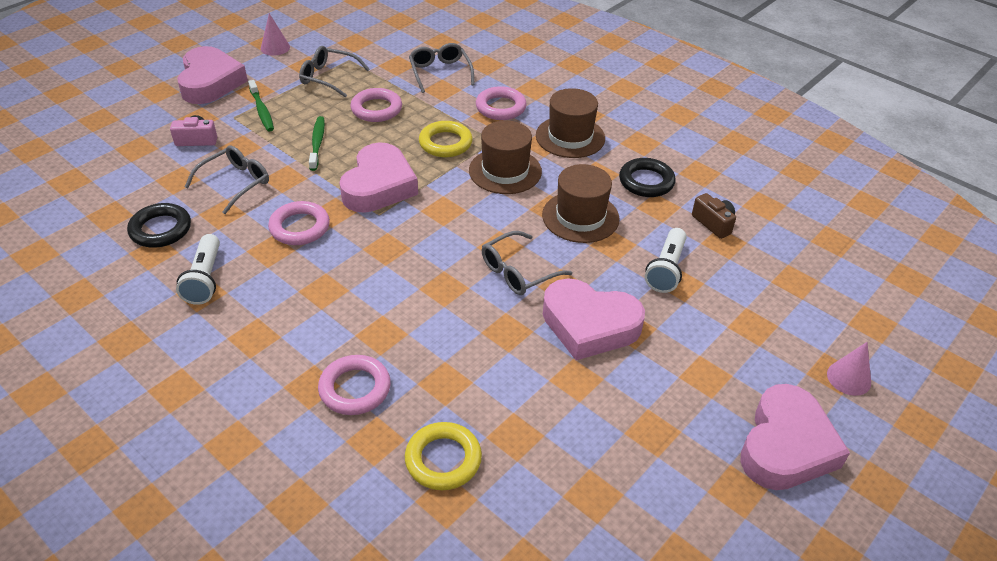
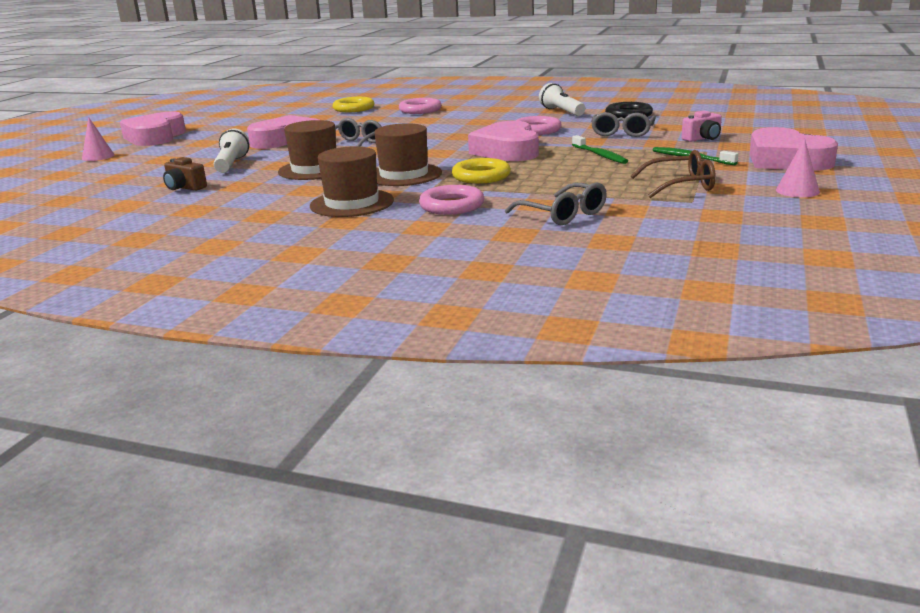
camera: 160 degrees right, 20 degrees down
(328, 77) = (680, 185): grey glasses -> brown glasses
(376, 109) = (585, 179): pink ring -> none
(646, 181) = (255, 195): black ring -> none

